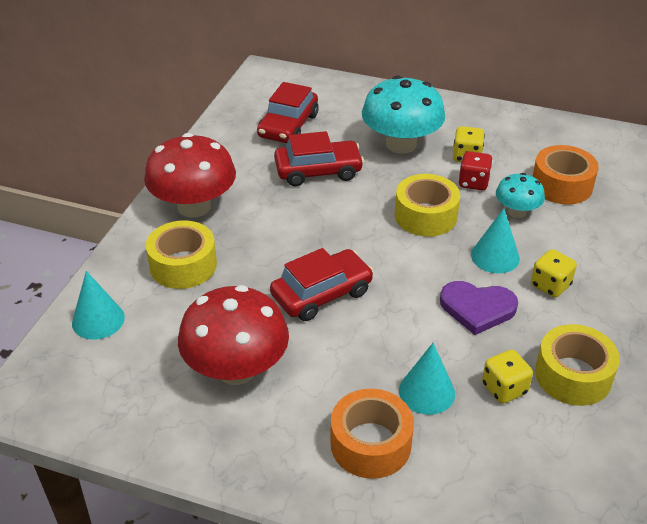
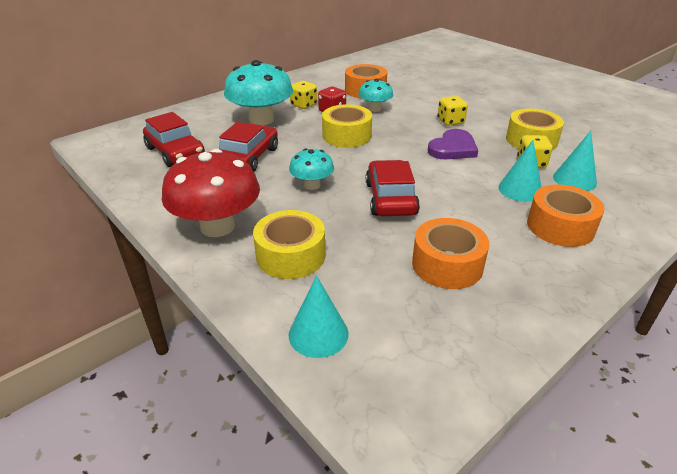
camera: 60 degrees left, 5 degrees down
(236, 369) = (447, 264): red mushroom -> orange tape
(302, 232) = (312, 185): none -> turquoise mushroom
(495, 256) = (409, 128): turquoise cone -> turquoise cone (574, 180)

